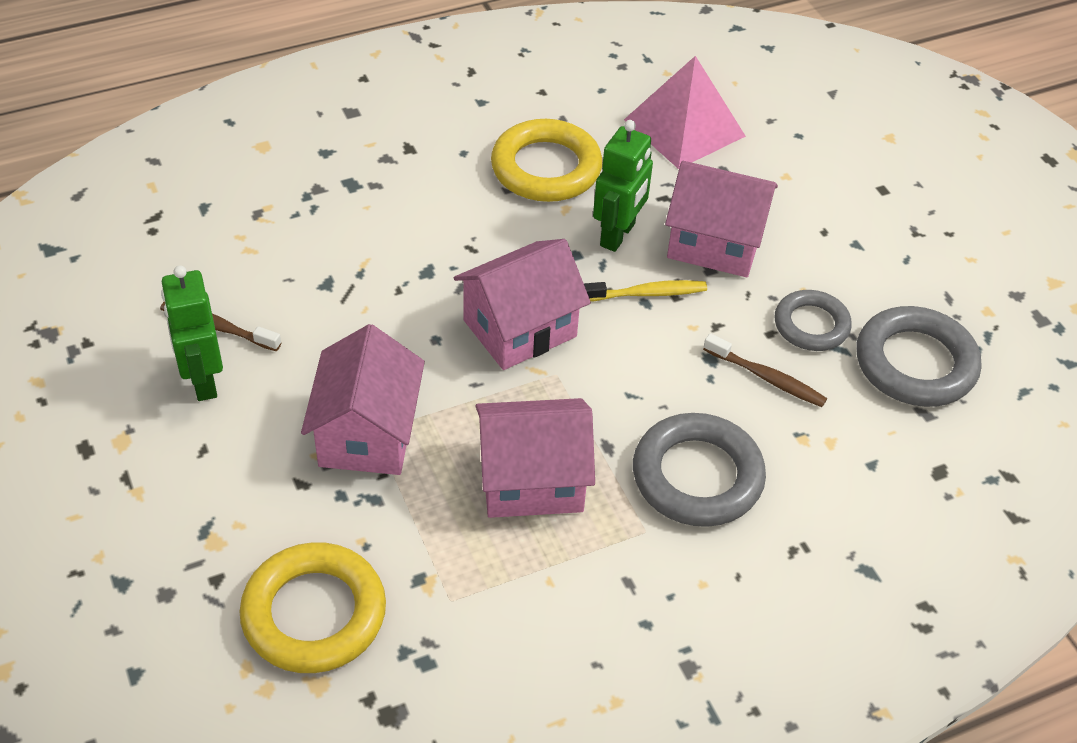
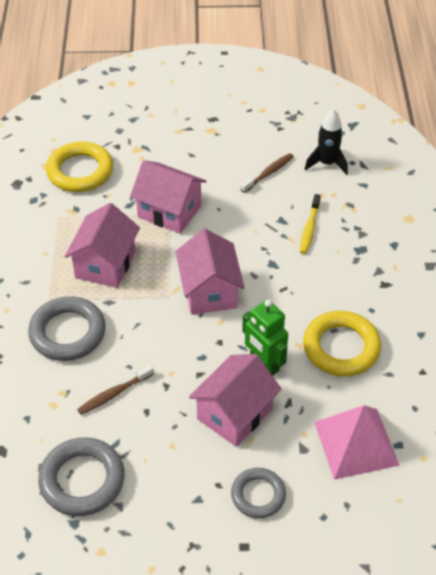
camera: 115 degrees right, 0 degrees up
(166, 259) = (327, 163): none -> black rocket
(203, 380) = (234, 162): green robot -> none
(647, 293) = (208, 360): yellow toothbrush -> yellow toothbrush (309, 228)
(811, 325) = (141, 436): grey ring -> grey ring (258, 495)

